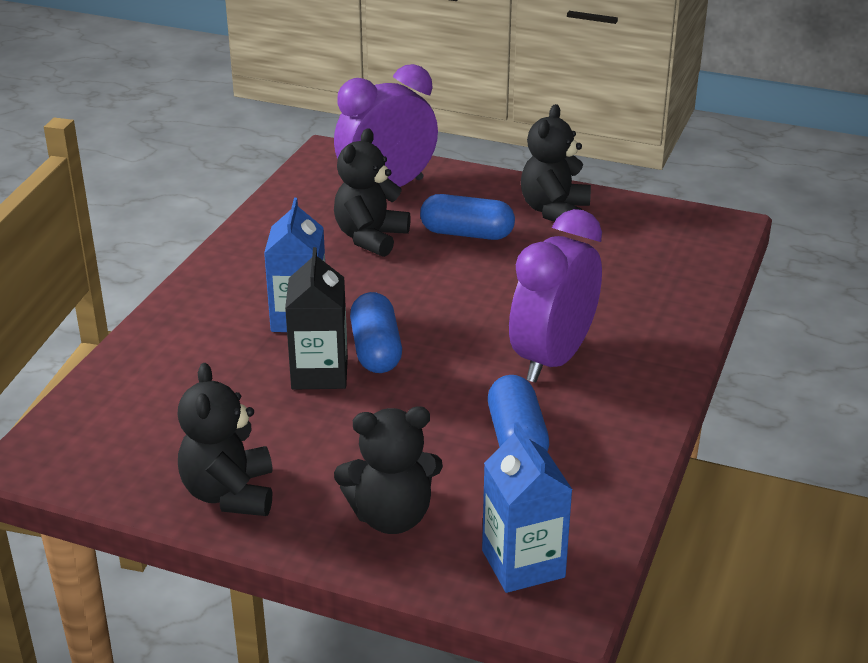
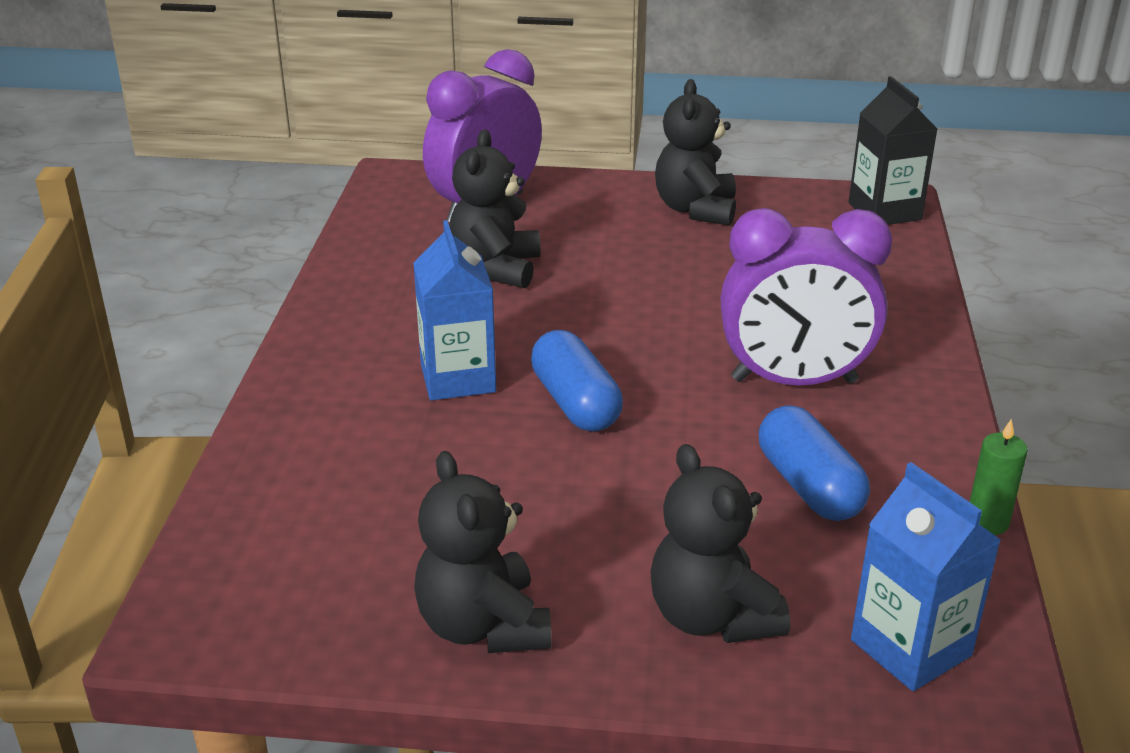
camera: 15 degrees left, 0 degrees up
(319, 373) = (520, 443): black carton -> black carton (884, 211)
(391, 517) = (712, 617): black teddy bear -> black teddy bear turned 90 degrees clockwise
(467, 234) = (609, 248): blue capsule -> none
(552, 359) = (794, 381): purple clock -> purple clock turned 105 degrees counterclockwise
(638, 488) = (987, 522): none -> green candle

